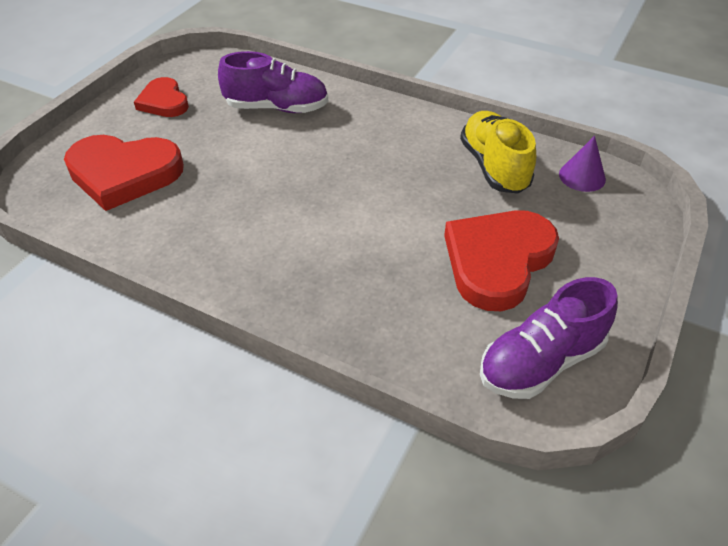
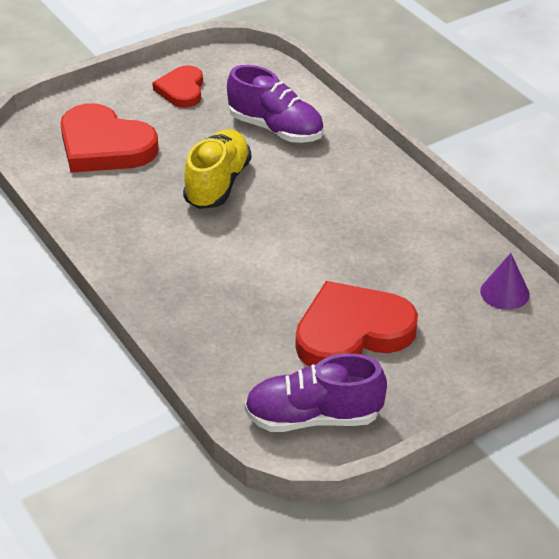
camera: 30 degrees right, 5 degrees down
(494, 167) = (428, 253): yellow shoe -> yellow shoe (217, 184)

